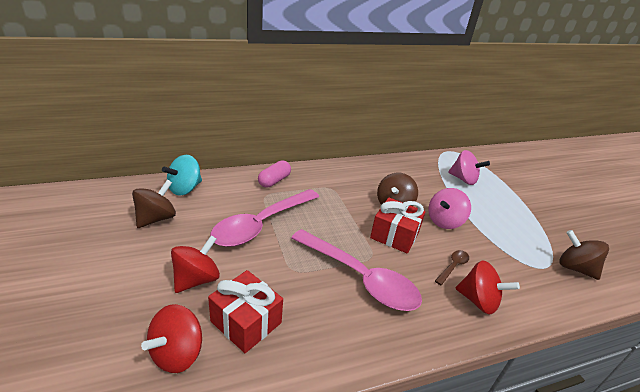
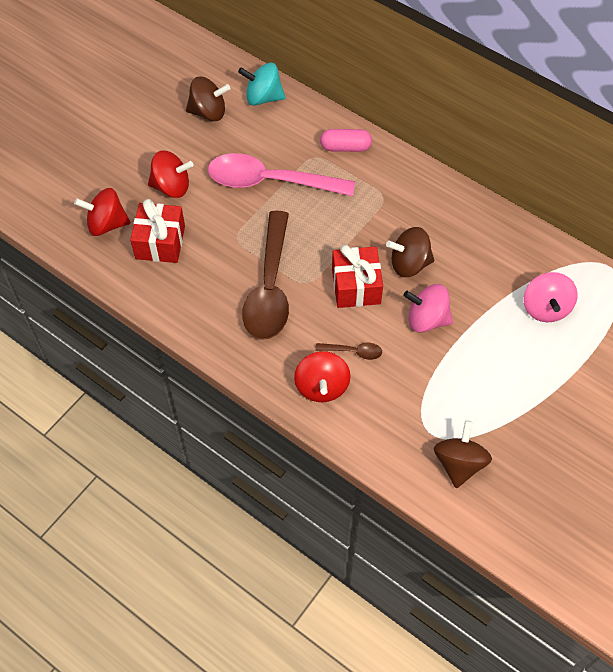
camera: 60 degrees right, 25 degrees up
(360, 278) = (270, 287): pink spoon -> brown spoon

